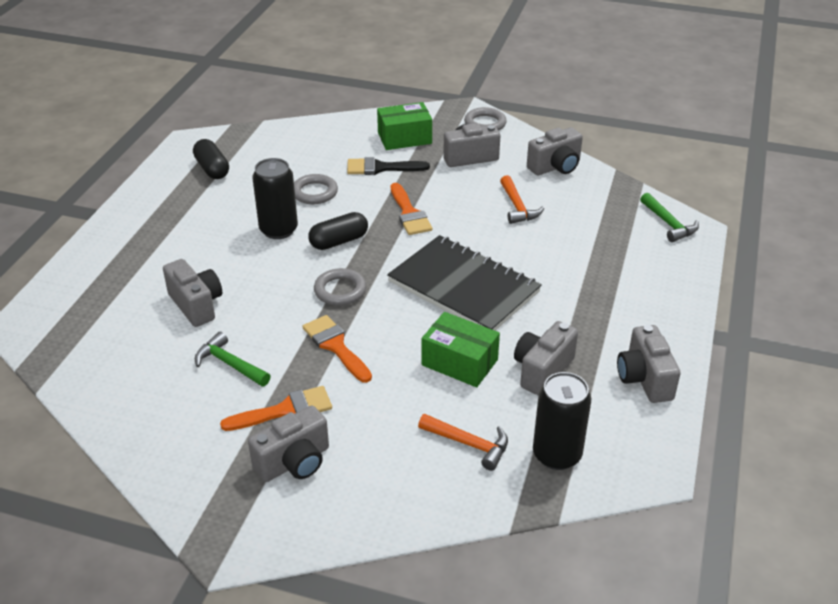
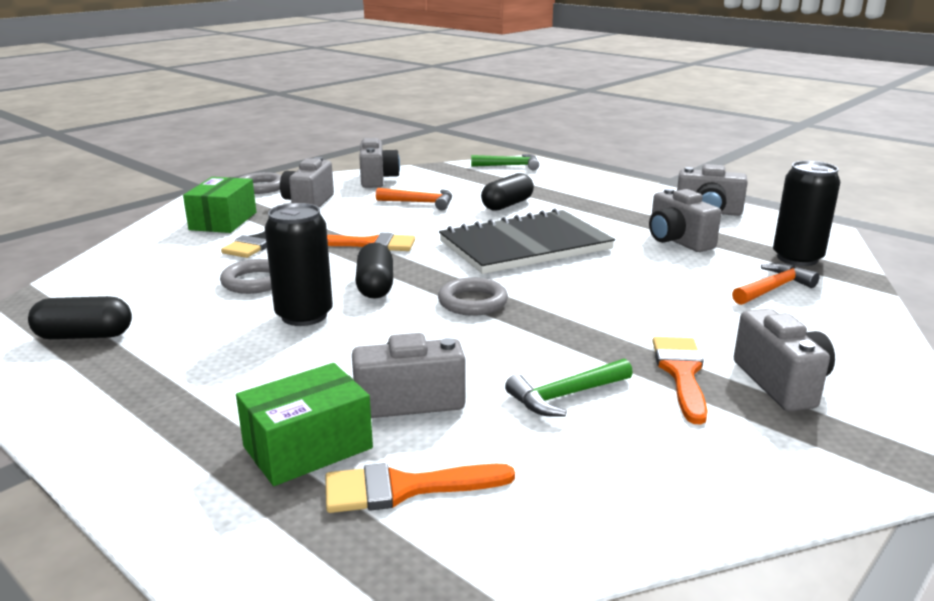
camera: 65 degrees left, 15 degrees down
(335, 346) = (576, 322): orange brush -> orange brush (404, 488)
(459, 362) = (645, 269): green box -> green box (308, 447)
(553, 252) = (507, 205): none -> black capsule

